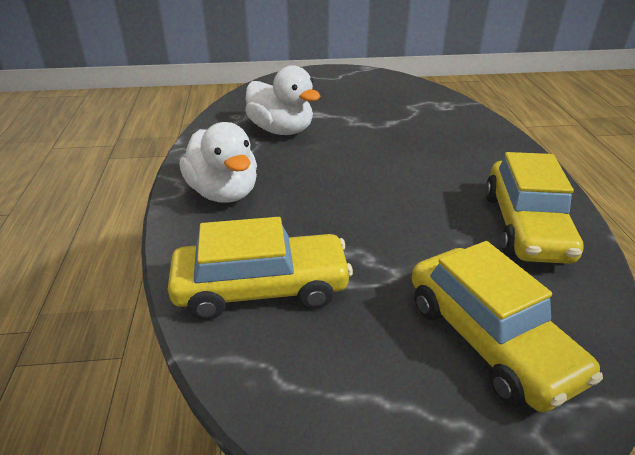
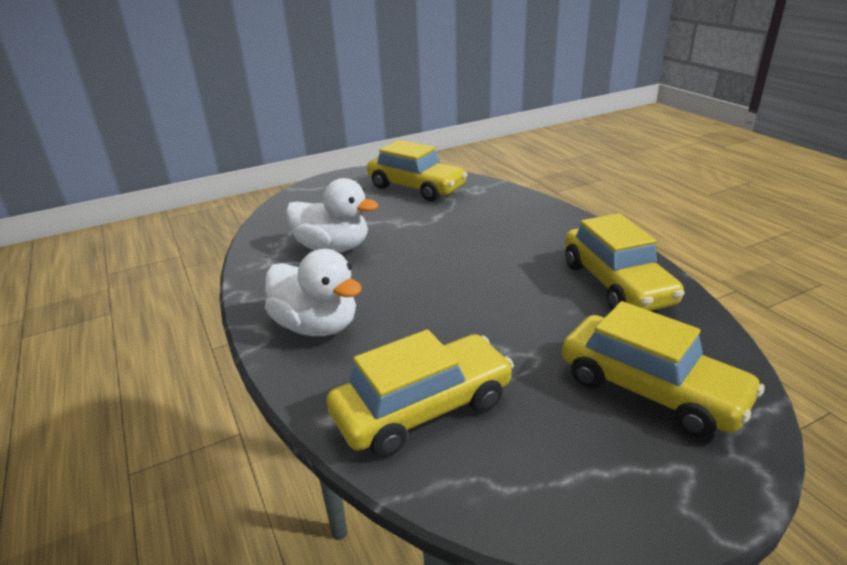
camera: 20 degrees left, 5 degrees down
(389, 93) = (416, 188): none -> yellow car

